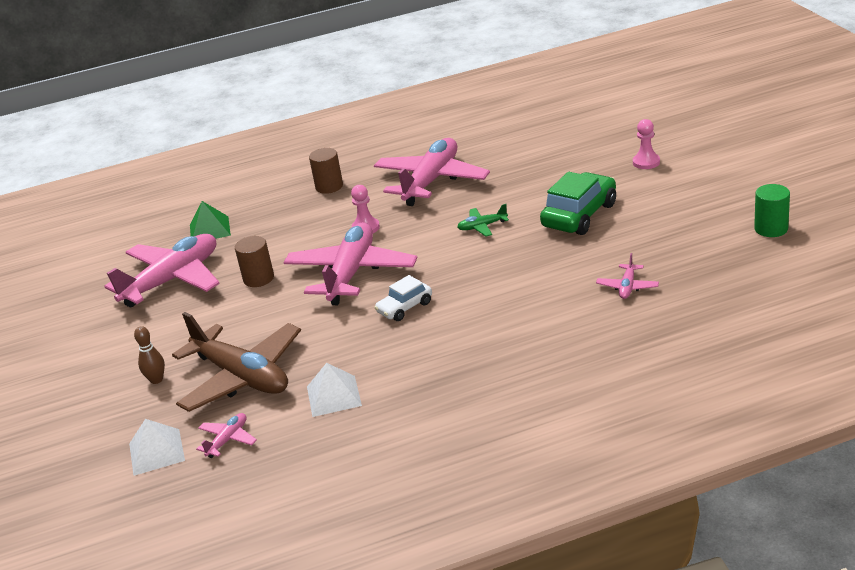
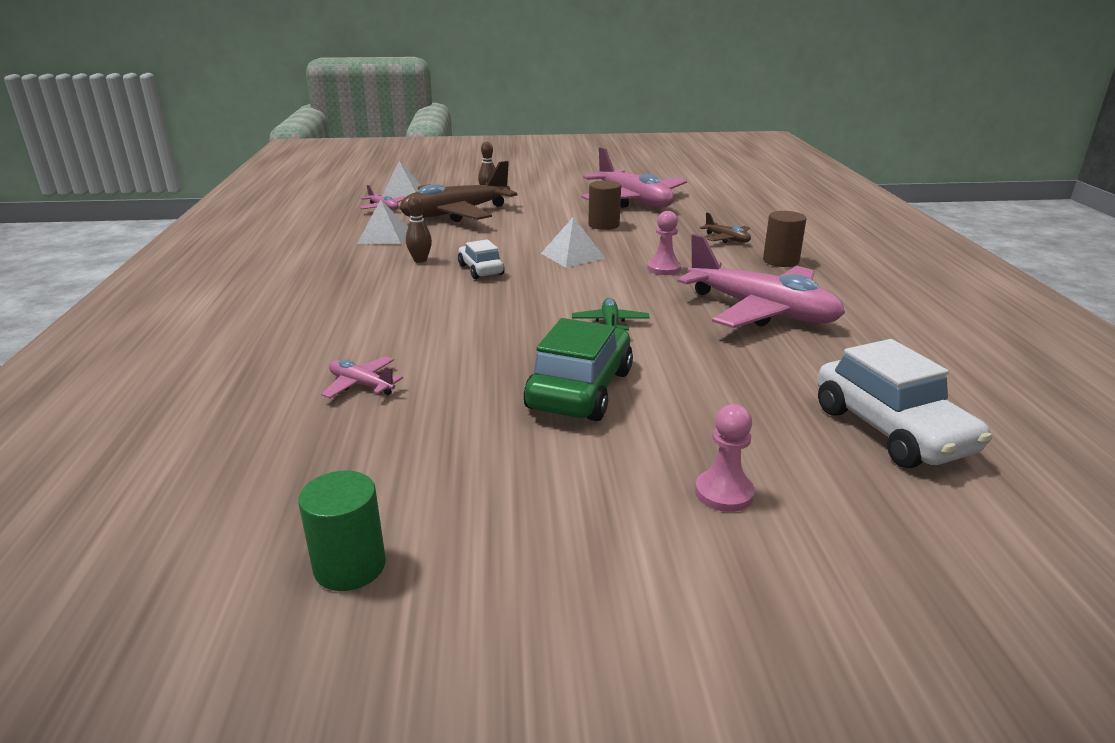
camera: 100 degrees right, 5 degrees down
(210, 229) = (717, 214): green pyramid -> none
(282, 214) = (727, 239): none -> brown plane
(351, 273) = (572, 256): pink plane -> white pyramid
(394, 347) = (420, 260): none -> brown bowling pin
(561, 134) = (891, 430): none -> white car
(579, 215) = (580, 390): green car -> green car turned 120 degrees counterclockwise

